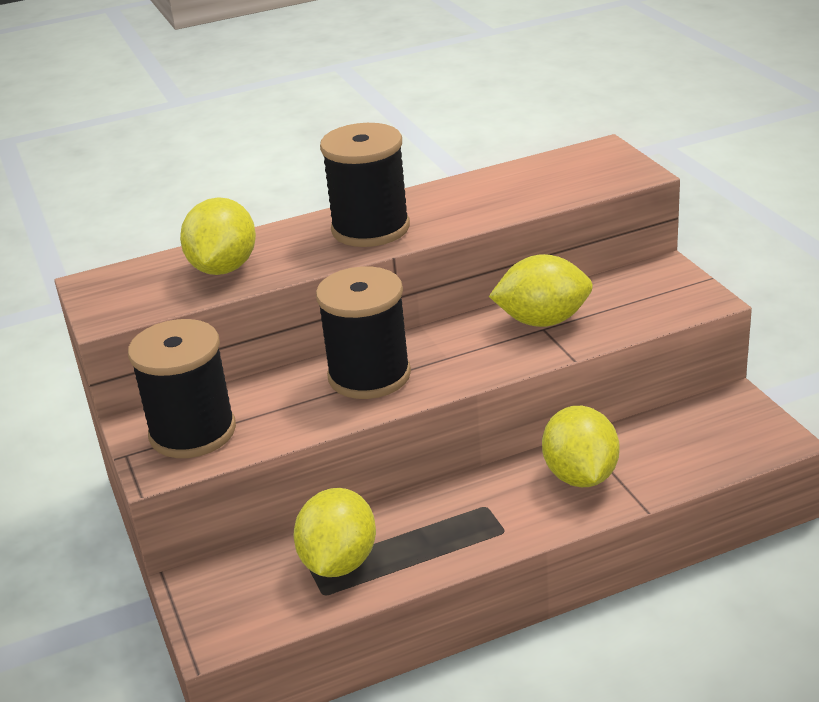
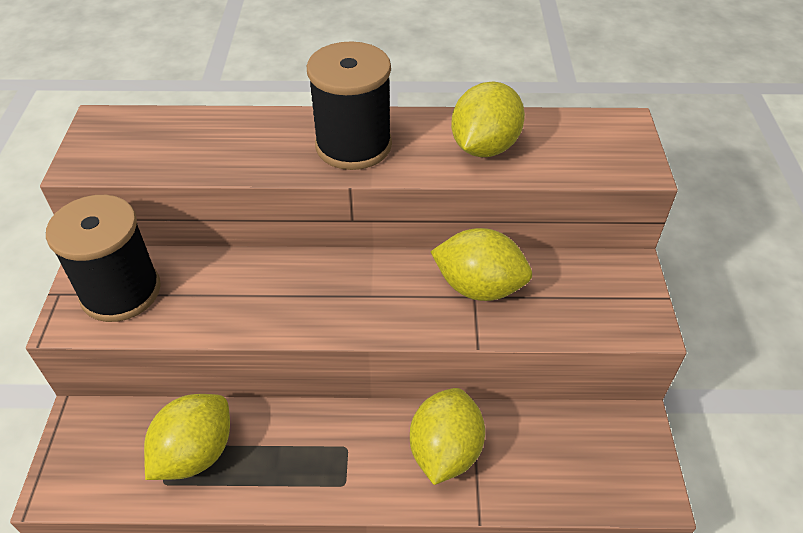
camera: 20 degrees right, 15 degrees up
(224, 268) = (205, 145): yellow lemon -> yellow lemon (484, 147)
(369, 375) = (294, 289): black spool -> none

